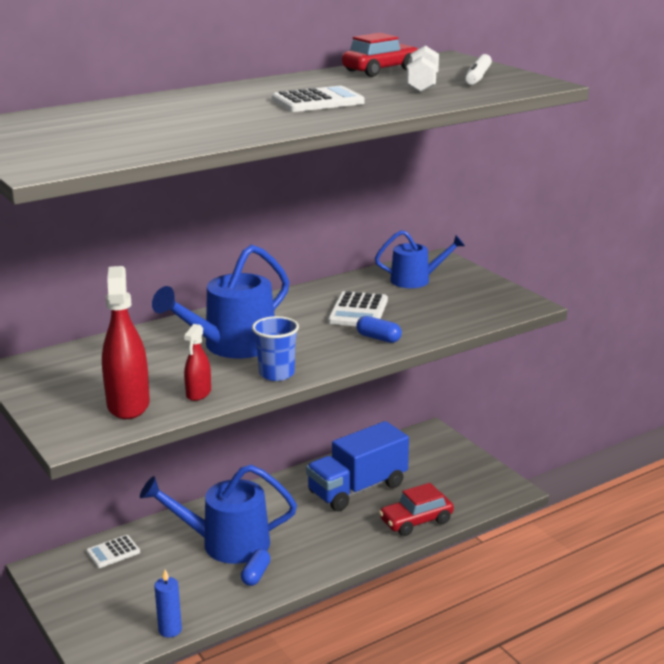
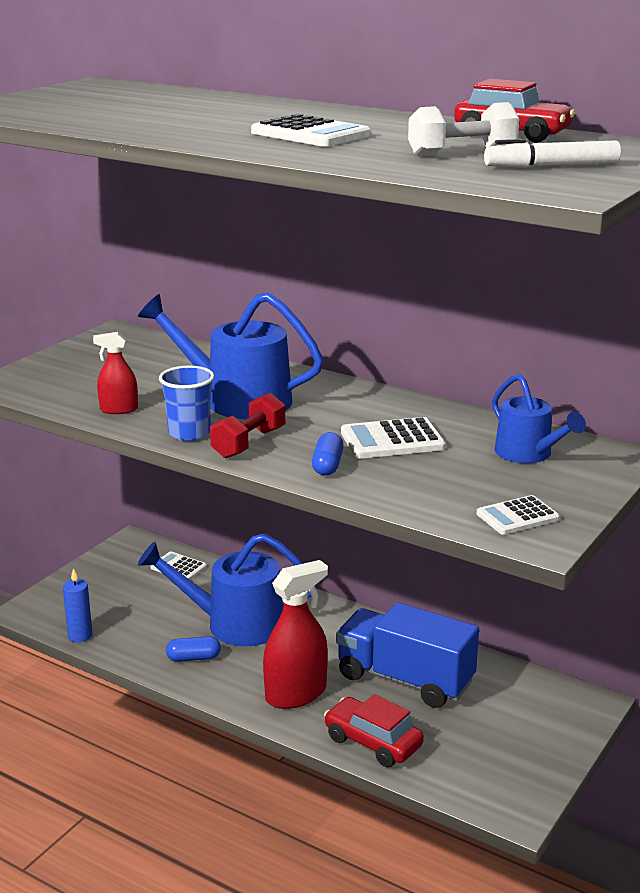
camera: 65 degrees right, 0 degrees up
(128, 405) = (76, 388): red spray bottle -> red spray bottle (296, 694)
(226, 543) = (235, 624): blue watering can -> blue watering can turned 60 degrees counterclockwise
(316, 356) = (249, 443): none -> red dumbbell
(494, 302) = (517, 516): none -> white calculator

